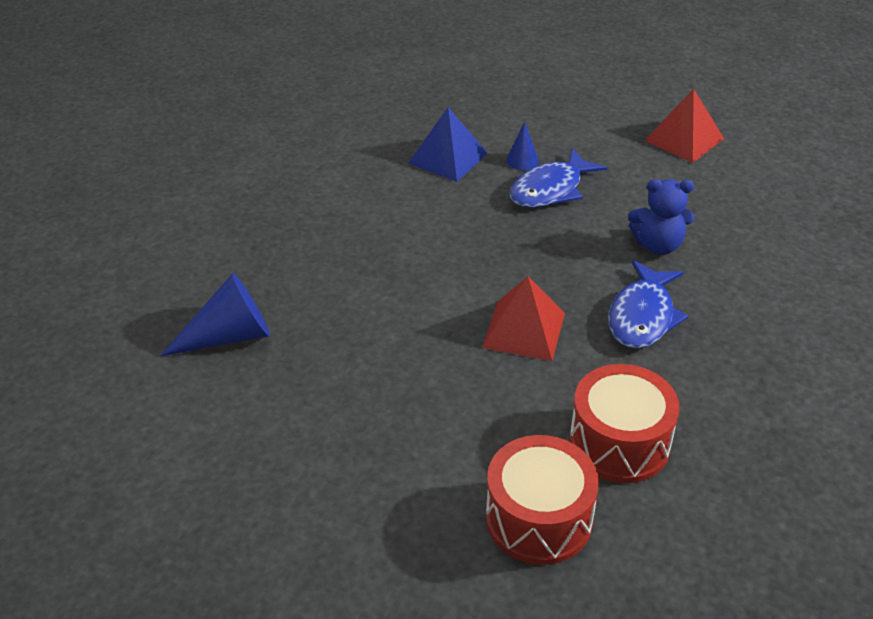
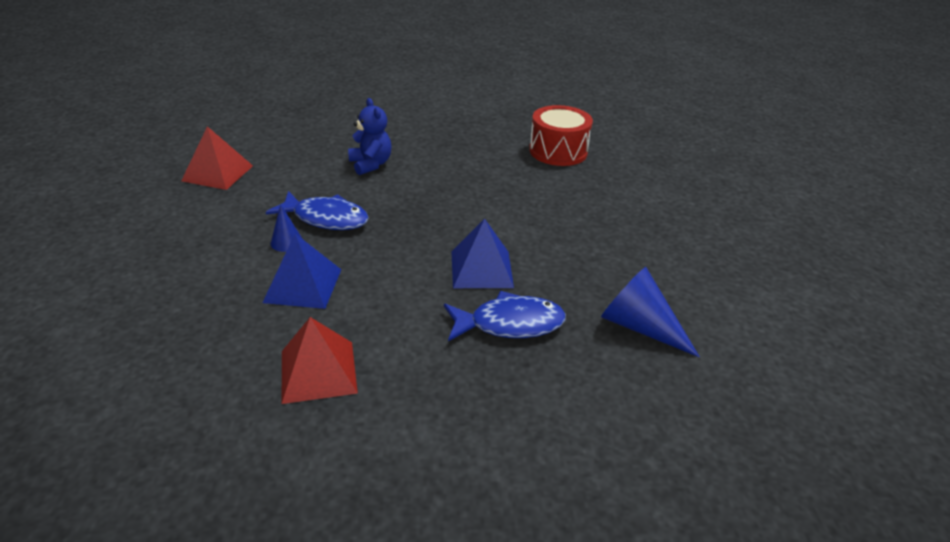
camera: 120 degrees left, 5 degrees down
(394, 265) = (481, 269): none -> blue pyramid
(524, 330) = (500, 196): red pyramid -> red pyramid (318, 371)
(538, 518) = (632, 163): red drum -> none
(642, 316) = (449, 159): blue fish -> blue fish (510, 324)

